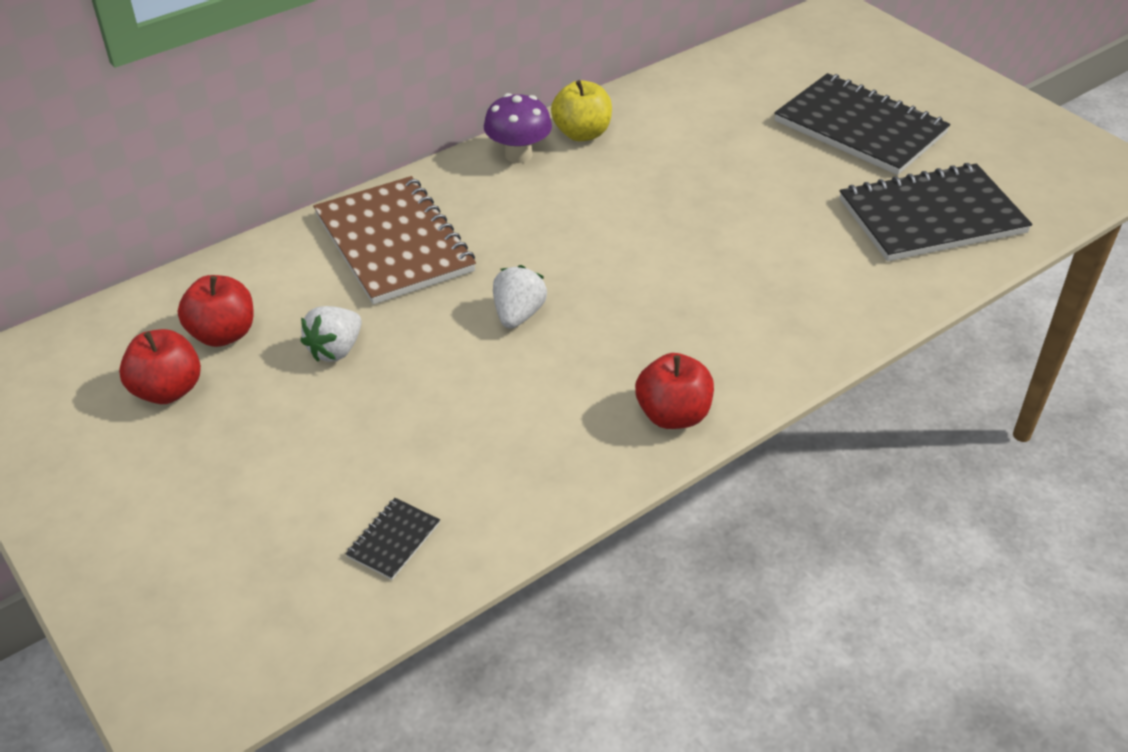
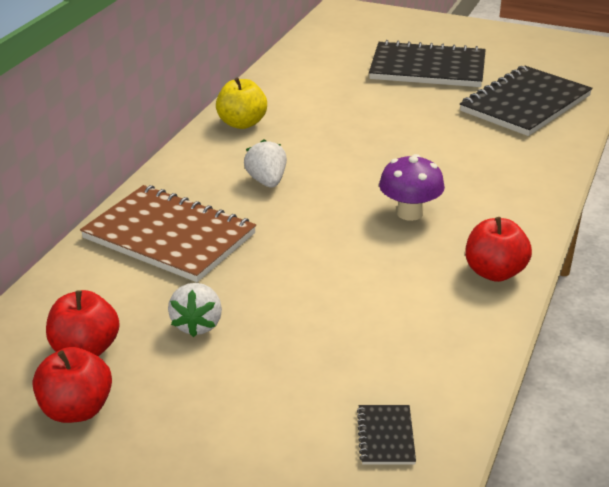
camera: 30 degrees left, 10 degrees down
(518, 155) = (208, 150): purple mushroom -> purple mushroom (410, 213)
(518, 315) = (318, 250): white strawberry -> white strawberry (267, 181)

